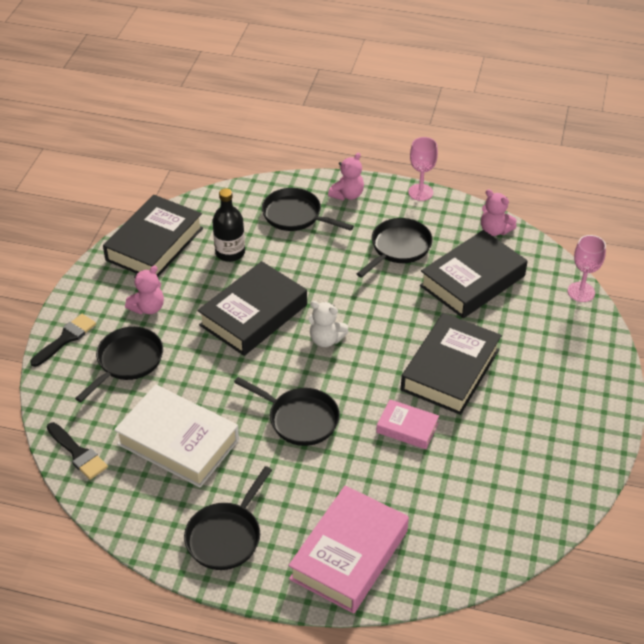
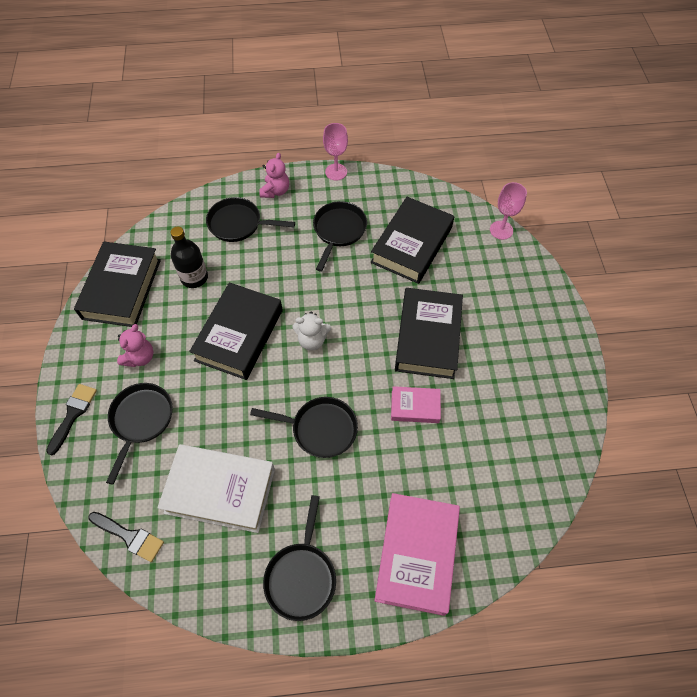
camera: 20 degrees left, 15 degrees up
(494, 230) = (410, 191): pink teddy bear -> none

